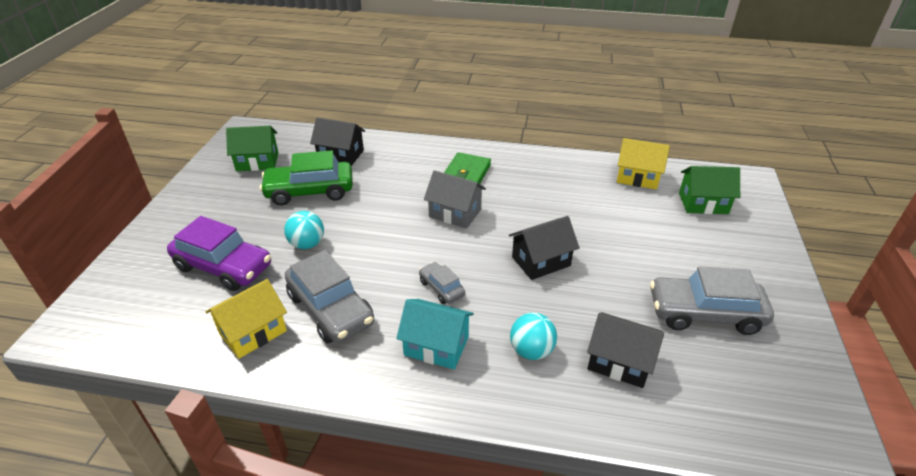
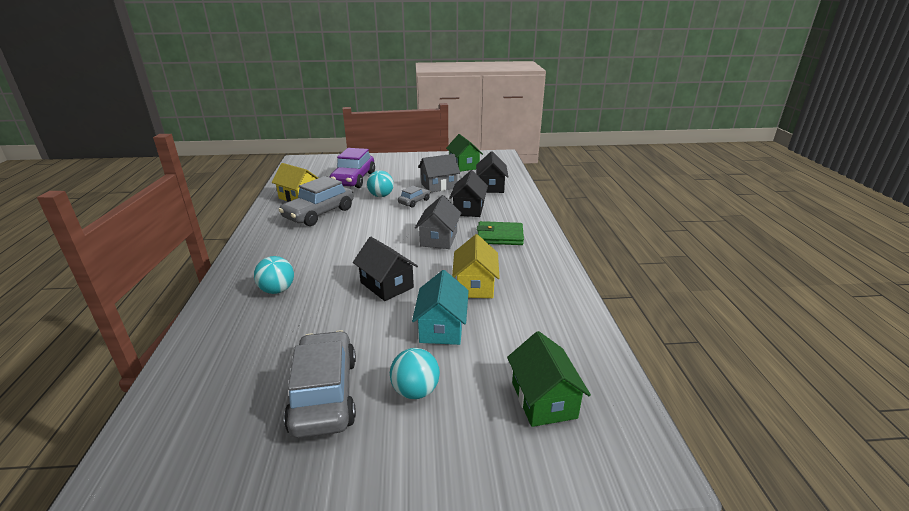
camera: 75 degrees right, 10 degrees down
(310, 191) = (439, 186): green car -> grey house
(436, 346) = (285, 252): turquoise house -> turquoise house (441, 328)
(441, 288) = (344, 246): grey car -> grey car (414, 201)
(619, 362) = (260, 335): black house -> black house (468, 209)
(637, 177) = (567, 339): yellow house -> yellow house (475, 285)
(698, 261) = (415, 391): none -> turquoise ball

